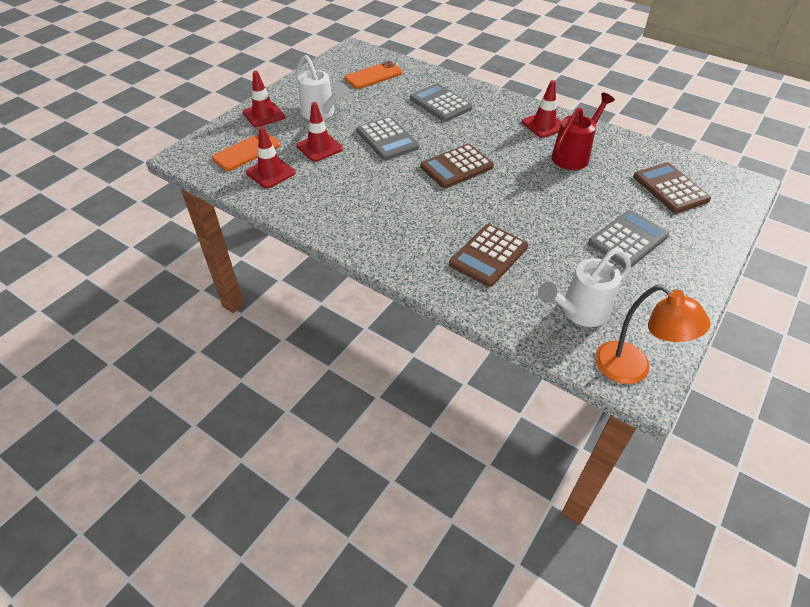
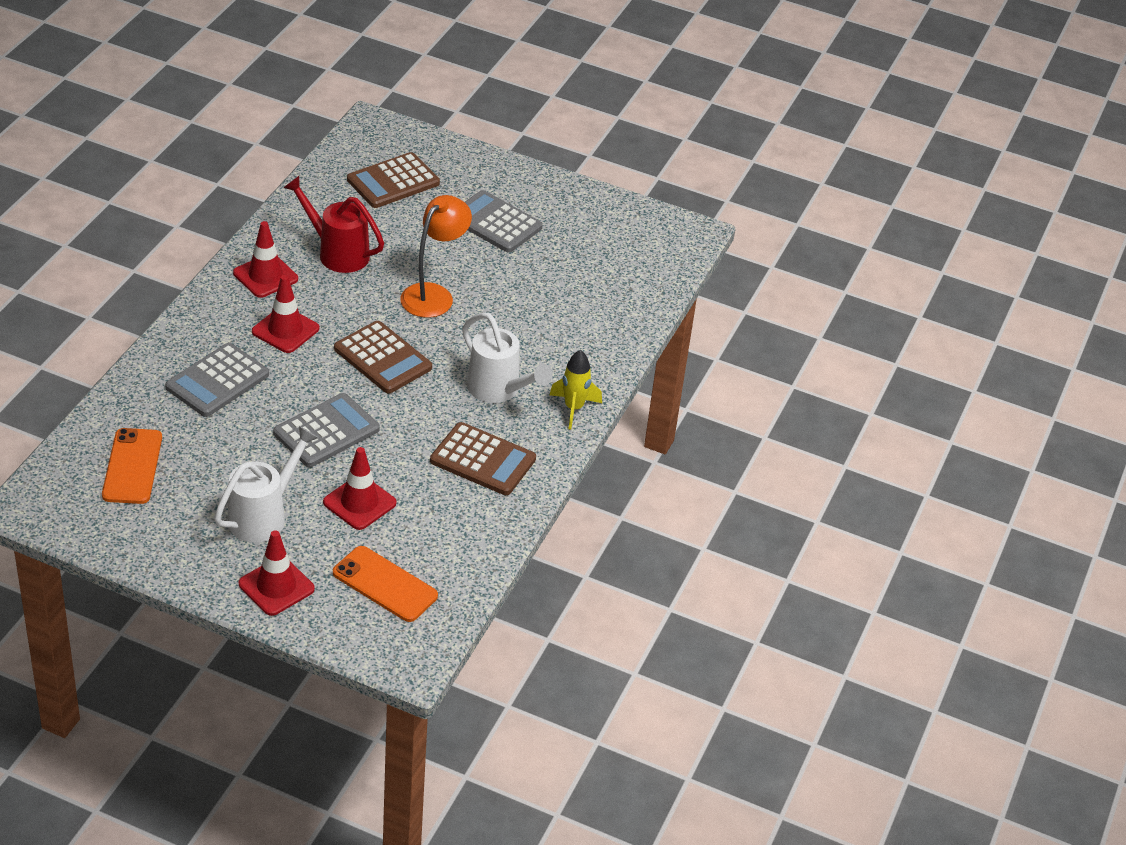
camera: 105 degrees left, 5 degrees down
(270, 173) = (432, 546): red traffic cone -> red traffic cone (285, 330)
(373, 76) = (132, 466): orange phone -> orange phone turned 45 degrees clockwise
(388, 256) = (573, 408): none -> yellow rocket
(488, 255) = (550, 328): brown calculator -> brown calculator (483, 460)
(579, 311) = (615, 265): white watering can -> white watering can (499, 390)
(632, 370) = (677, 237): orange lamp -> orange lamp (433, 294)

